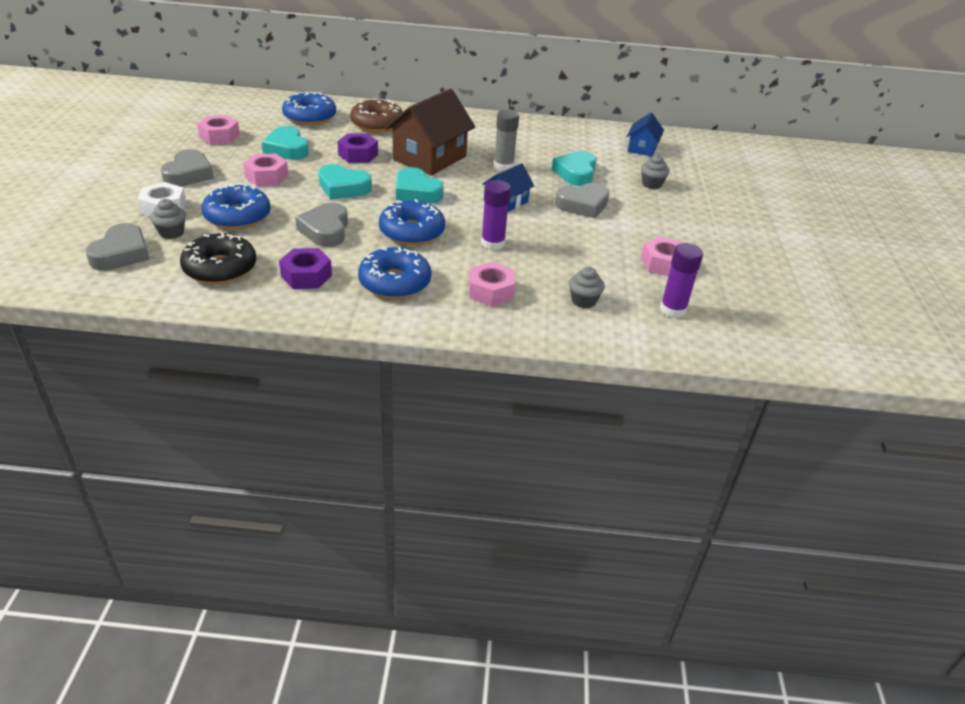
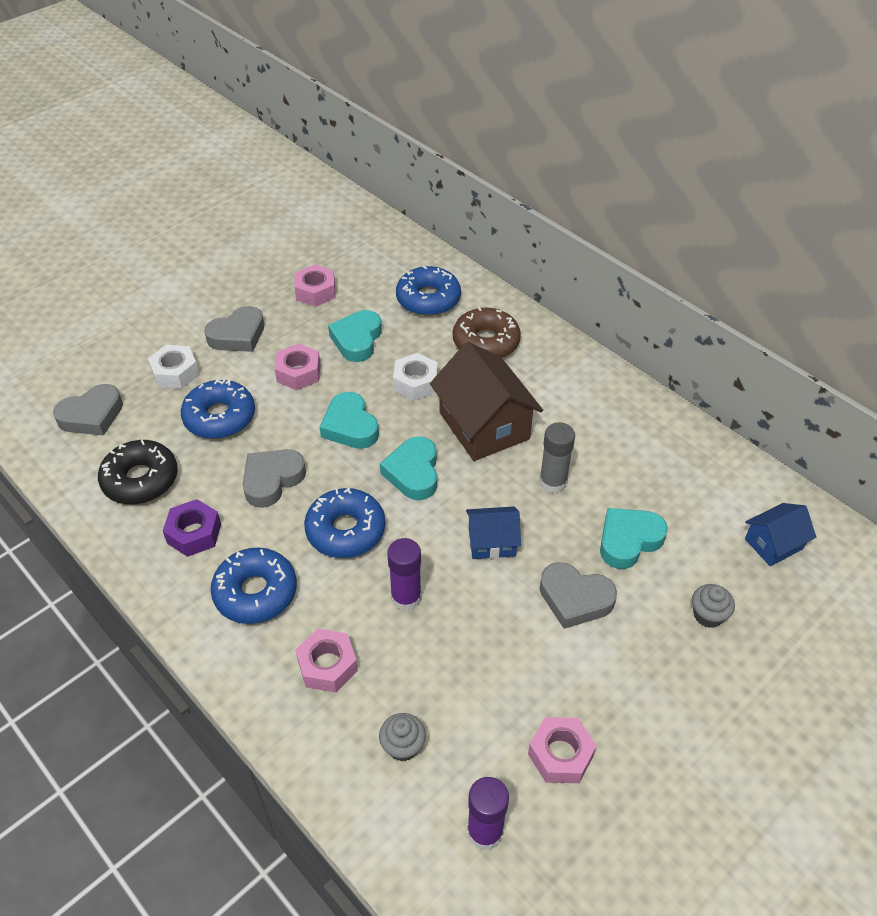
camera: 45 degrees right, 10 degrees up
(171, 232) = (150, 410): grey cupcake -> none
(358, 154) = (415, 383): purple nut -> white nut
(430, 158) = (484, 426): brown house -> brown house turned 75 degrees clockwise

